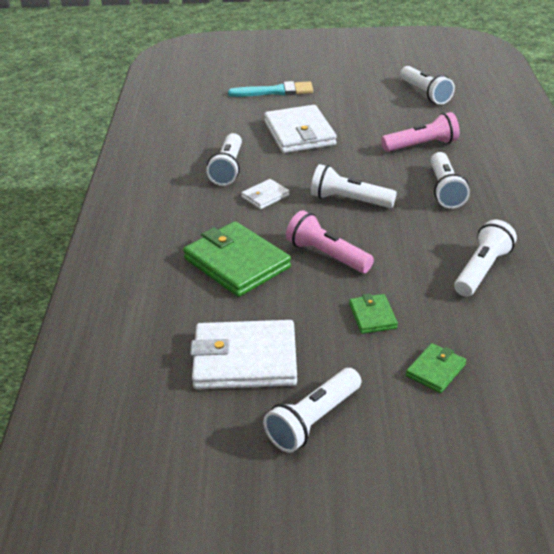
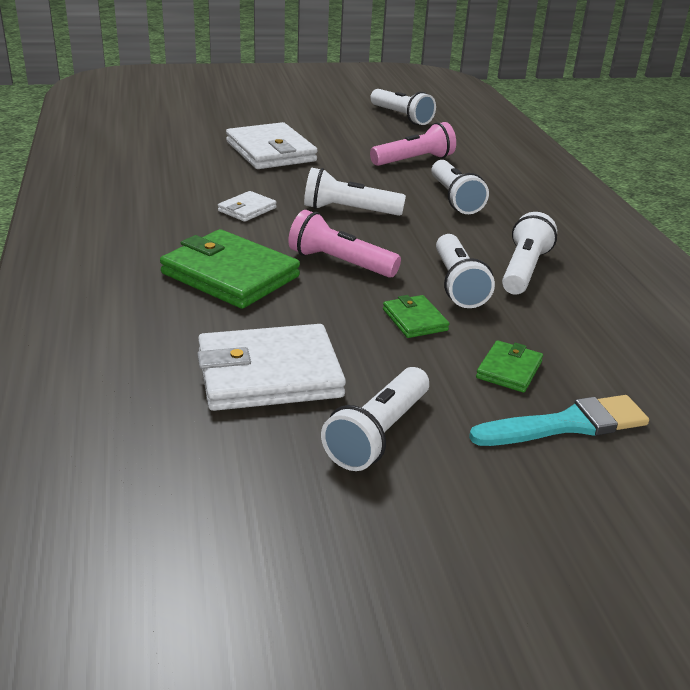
camera: 15 degrees left, 5 degrees down
(228, 169) = (193, 185): white flashlight -> white flashlight (457, 284)
(276, 91) = (231, 115): turquoise brush -> turquoise brush (567, 424)

